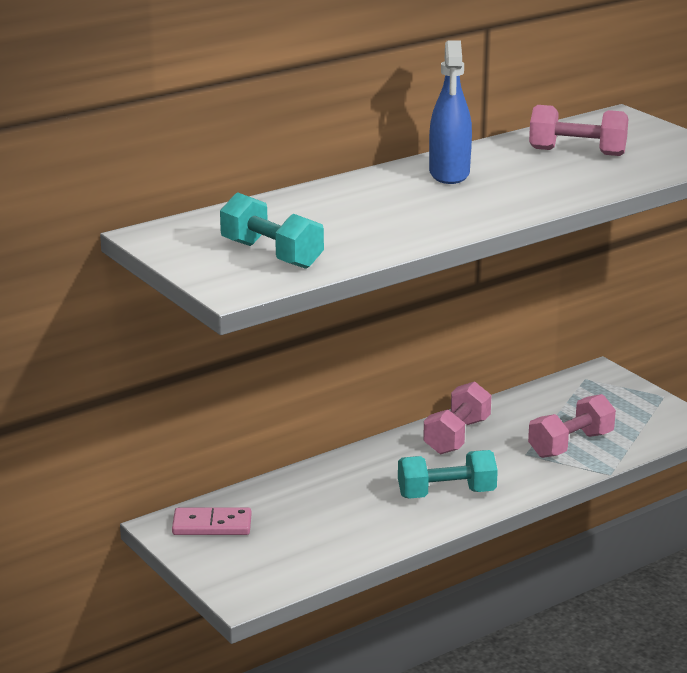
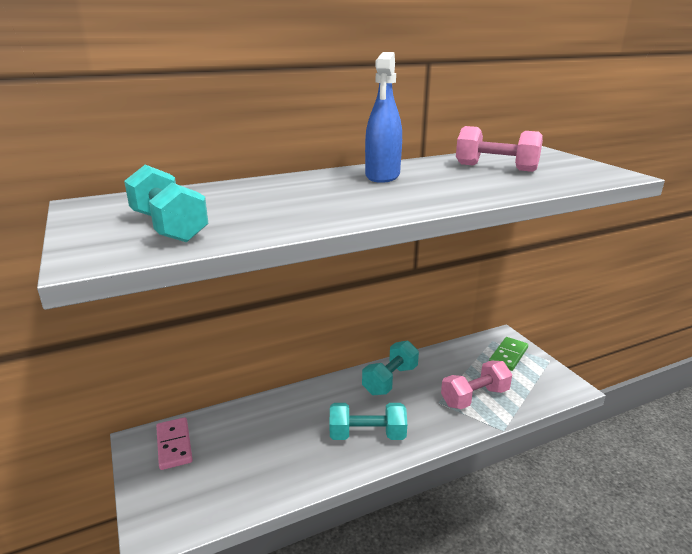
camera: 10 degrees right, 0 degrees up
(212, 525) = (174, 445): pink domino -> pink domino turned 60 degrees clockwise
(457, 436) = (390, 380): pink dumbbell -> turquoise dumbbell
(609, 394) = (508, 355): none -> green domino

